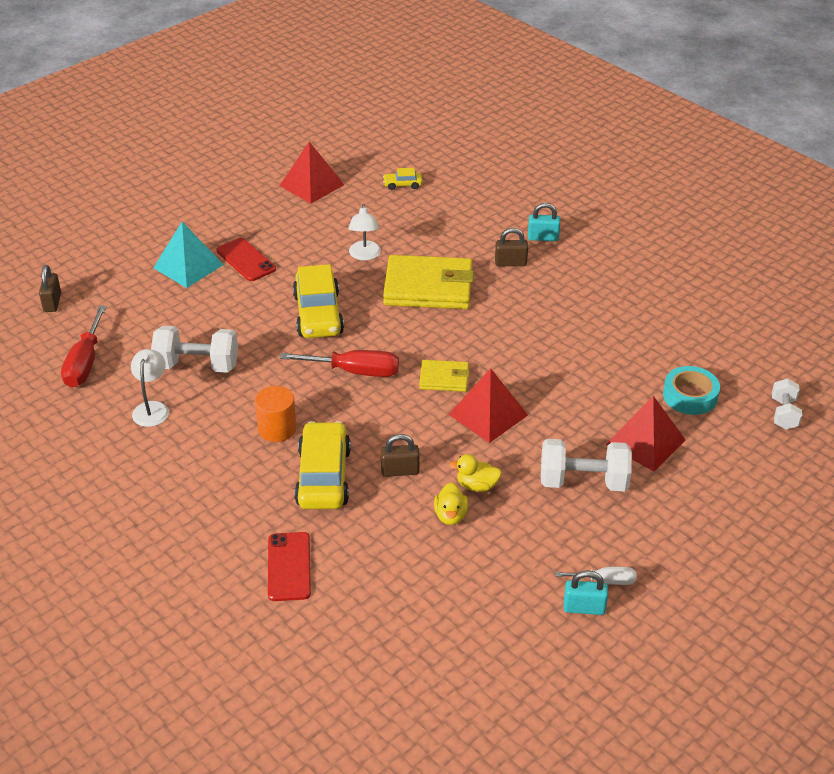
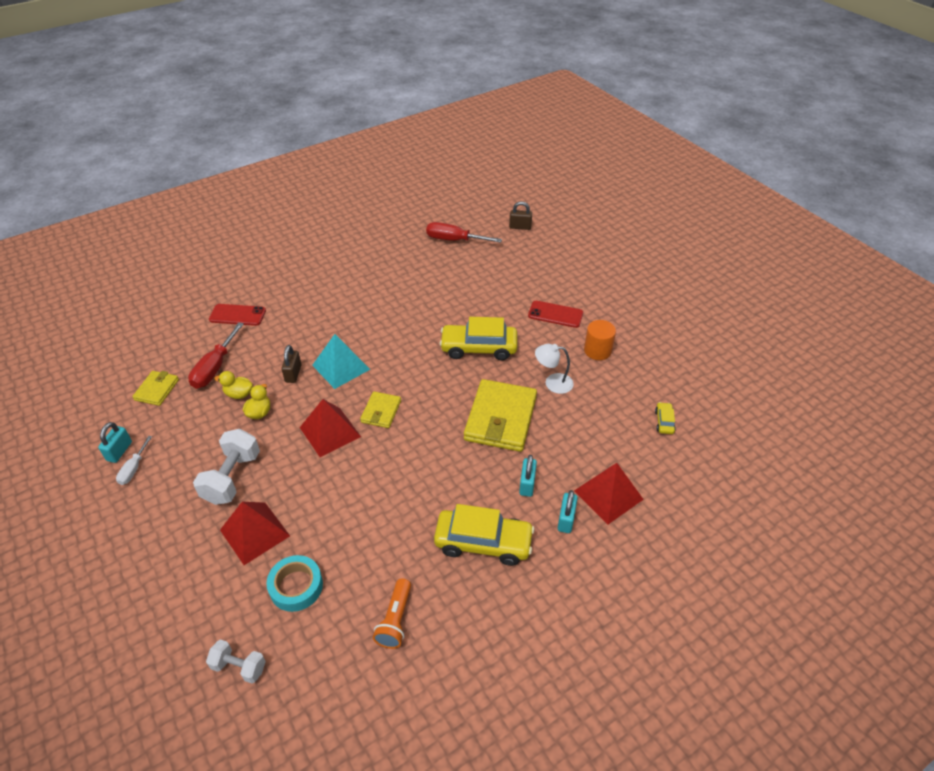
camera: 100 degrees right, 5 degrees up
(152, 408) = (401, 266): white lamp -> none
(188, 266) = (552, 285): turquoise pyramid -> turquoise pyramid (341, 367)
(197, 366) = (437, 286): white dumbbell -> none
(246, 260) = (555, 314): red phone -> red phone turned 45 degrees clockwise
(277, 429) = (360, 318): orange cylinder -> orange cylinder (597, 350)
(311, 185) = (663, 359): red pyramid -> red pyramid (608, 494)
(323, 477) = (305, 336): yellow car -> yellow car (483, 542)
(355, 372) = (405, 362): red screwdriver -> red screwdriver (215, 368)
(466, 609) = (157, 390): none -> yellow wallet
(510, 263) = (527, 484): brown padlock -> turquoise padlock
(690, 326) = (395, 620): none -> orange flashlight

